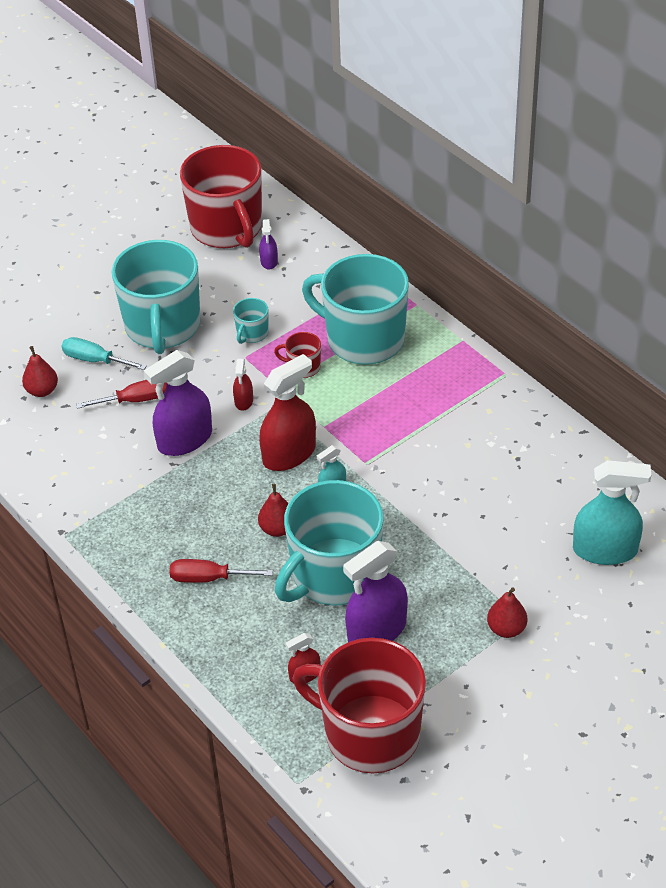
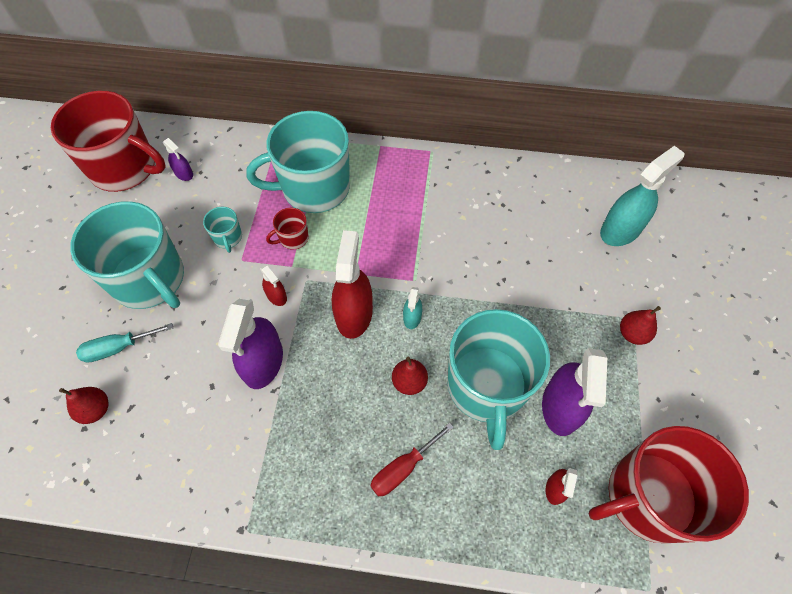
camera: 45 degrees left, 15 degrees up
(136, 400) = (189, 357): red screwdriver -> none

